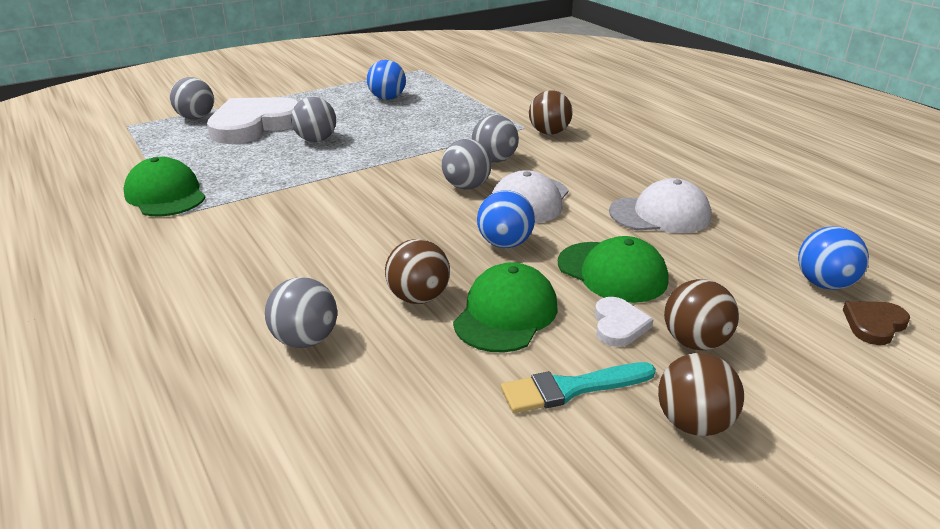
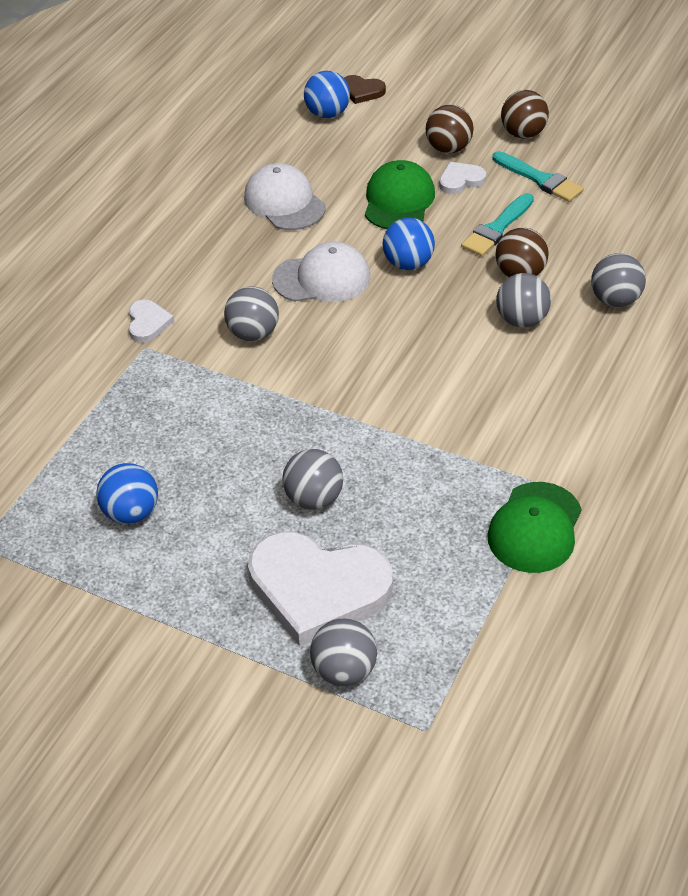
camera: 120 degrees left, 15 degrees up
(466, 186) = (328, 326): grey ball -> grey ball (521, 320)
(506, 314) = (497, 228): green cap -> turquoise brush
(549, 132) = (148, 323): brown ball -> white heart

